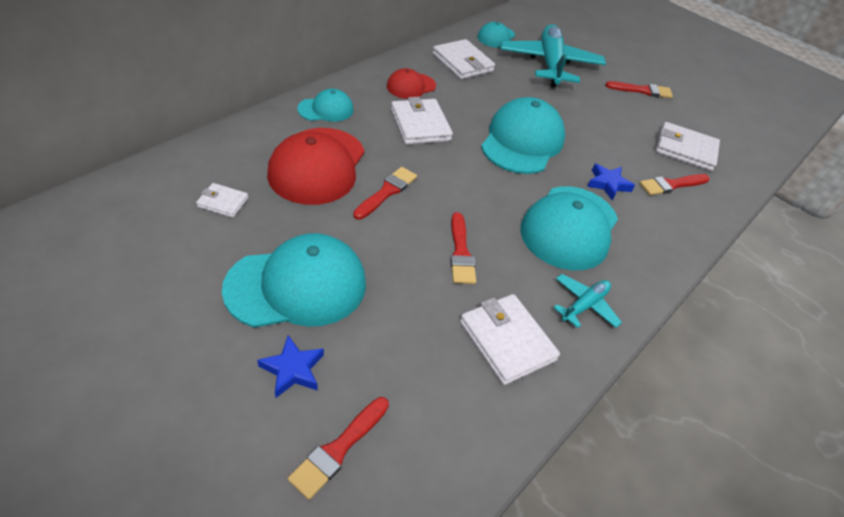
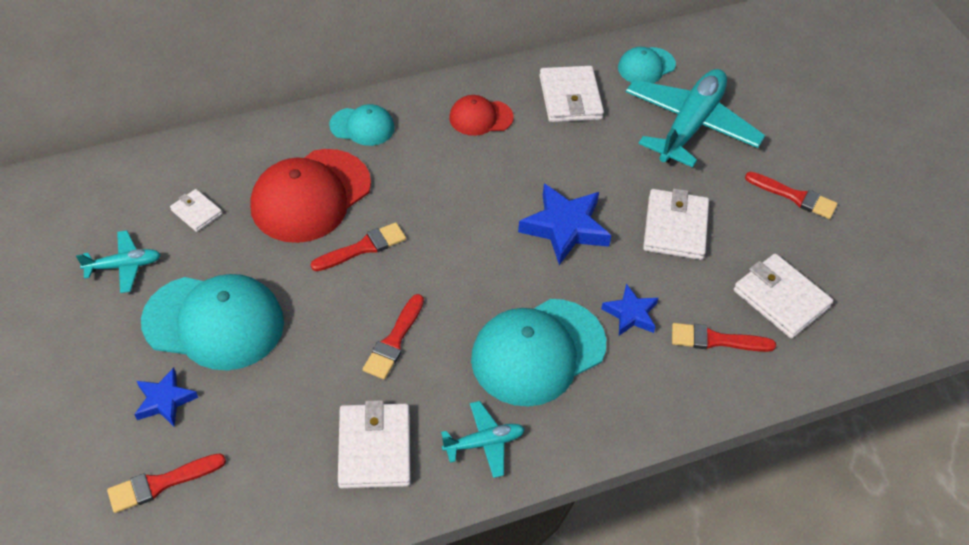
camera: 30 degrees right, 5 degrees up
(177, 264) = (124, 266): none -> turquoise plane
(420, 125) = (456, 174): white wallet -> white wallet (675, 227)
(522, 141) = (565, 228): turquoise cap -> blue star

